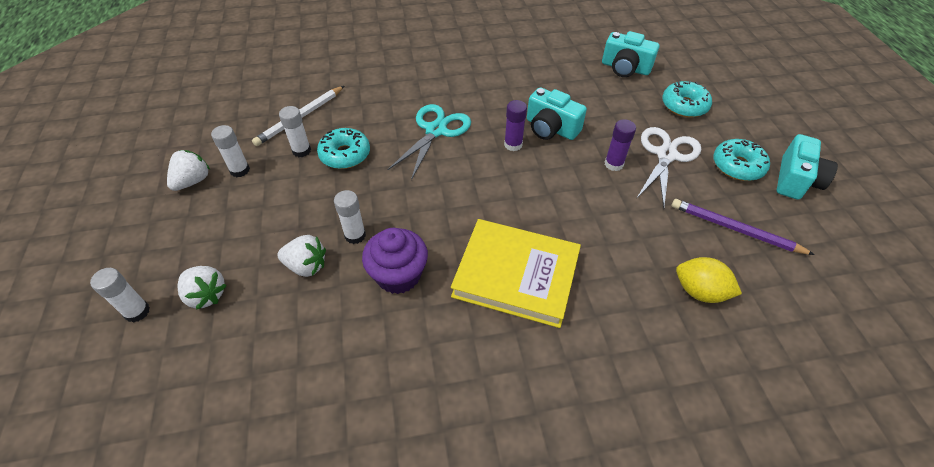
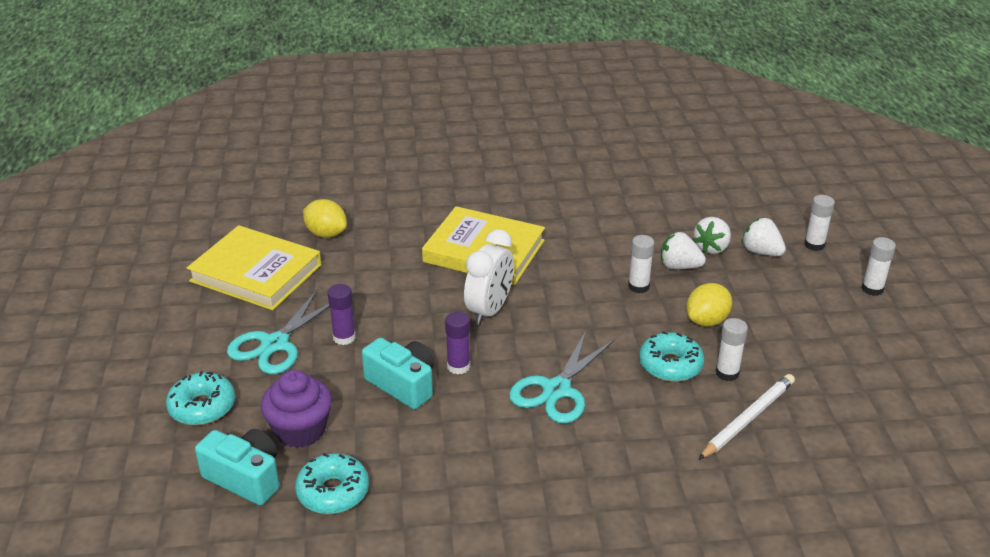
camera: 175 degrees left, 15 degrees down
(193, 181) = (841, 345): white strawberry -> white strawberry (712, 248)
(240, 170) = (792, 354): white glue stick -> white glue stick (872, 289)
(300, 199) = (707, 321): none -> yellow lemon
(398, 275) = (591, 256): purple cupcake -> purple cupcake (300, 430)
(497, 198) = (489, 310): none -> white clock
(666, 155) = (275, 344): white scissors -> turquoise scissors
(735, 229) = (256, 273): purple pencil -> yellow book
(737, 166) = (200, 328): turquoise donut -> turquoise donut (333, 492)
(796, 180) = (149, 311): turquoise camera -> none

